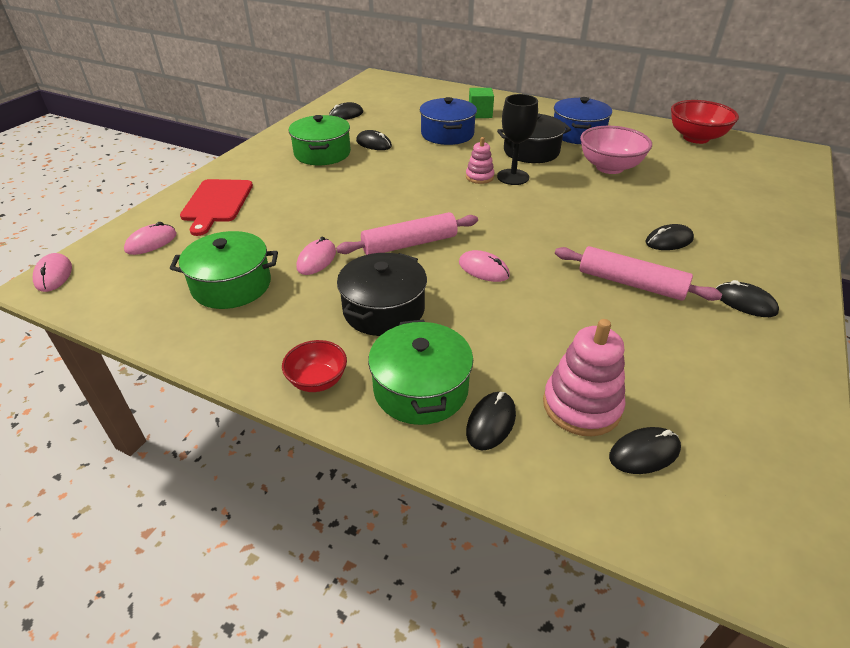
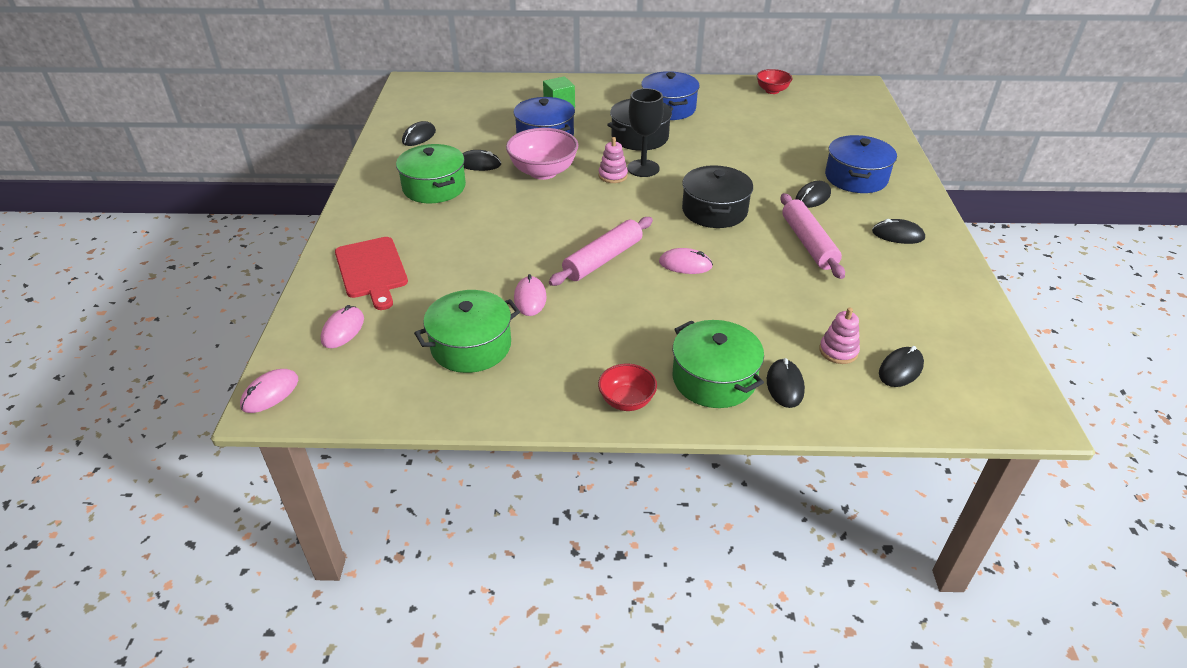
camera: 25 degrees left, 0 degrees up
(53, 275) = (270, 393): pink mouse -> pink mouse turned 75 degrees clockwise
(384, 309) = (630, 325): black pot -> black pot (714, 211)
(581, 406) = (838, 351): pink stacking toy -> pink stacking toy, size x0.59
(609, 167) = (720, 138): pink bowl -> pink bowl (543, 172)
(630, 283) = (808, 243): pink rolling pin -> pink rolling pin turned 75 degrees clockwise
(696, 138) = (772, 91): red bowl -> red bowl, size x0.58
(733, 234) = (856, 178): none -> blue pot

